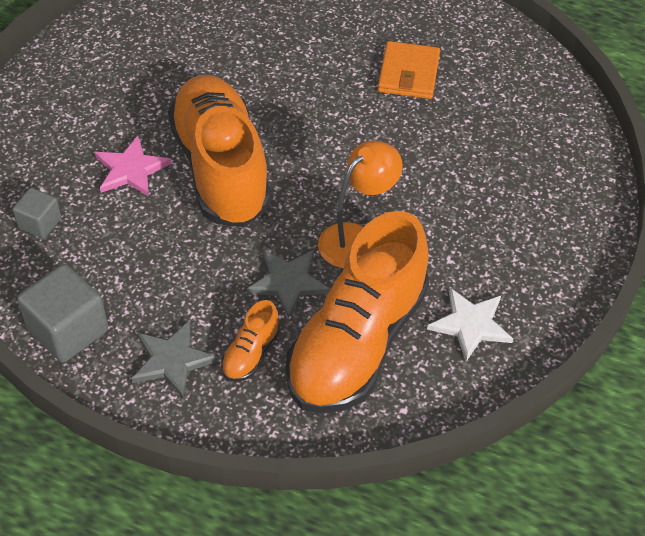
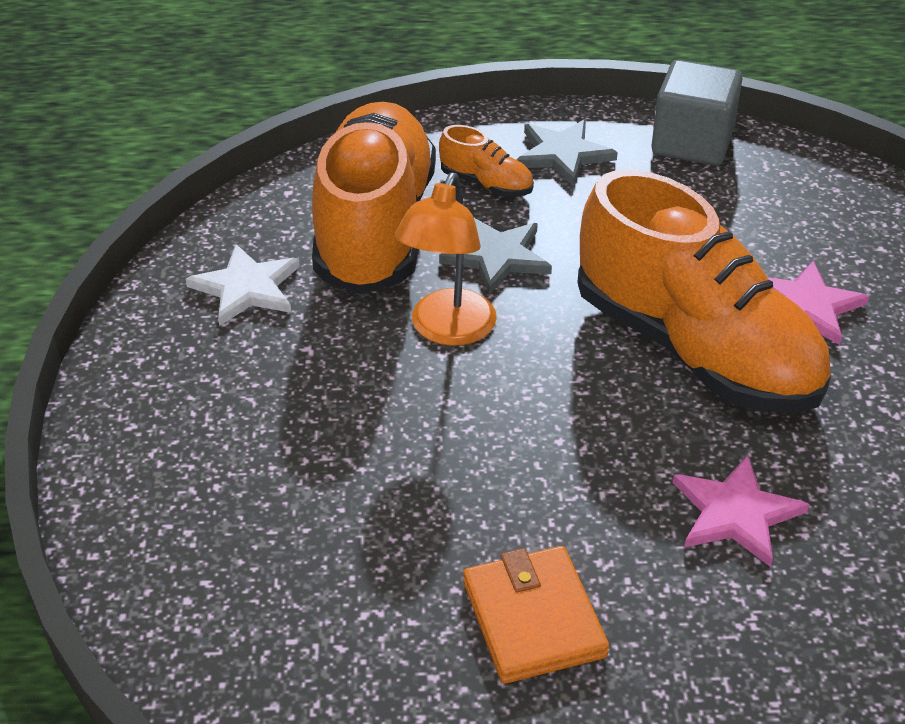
camera: 155 degrees right, 10 degrees down
(40, 223) = (838, 216): grey cube -> none
(251, 353) = (486, 184): orange shoe -> orange shoe turned 120 degrees clockwise
(279, 80) = (736, 513): none -> pink star

